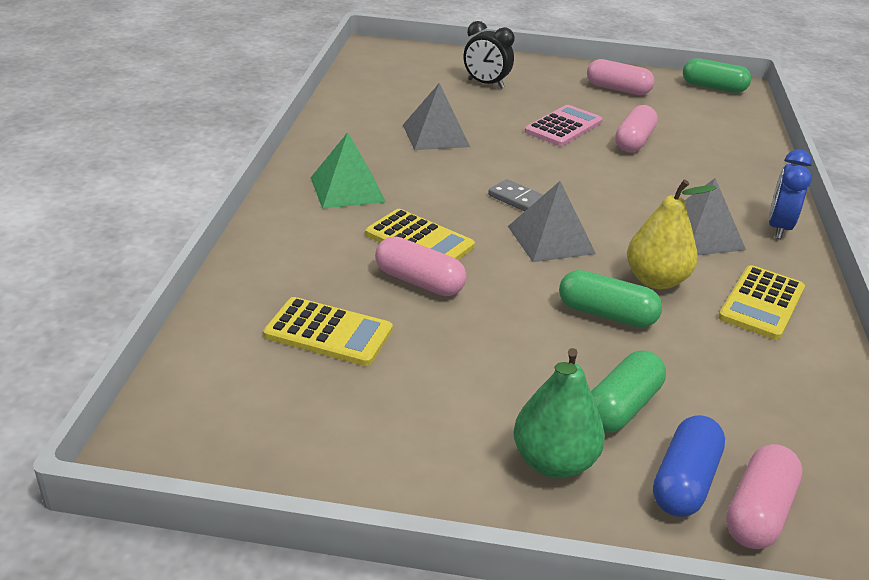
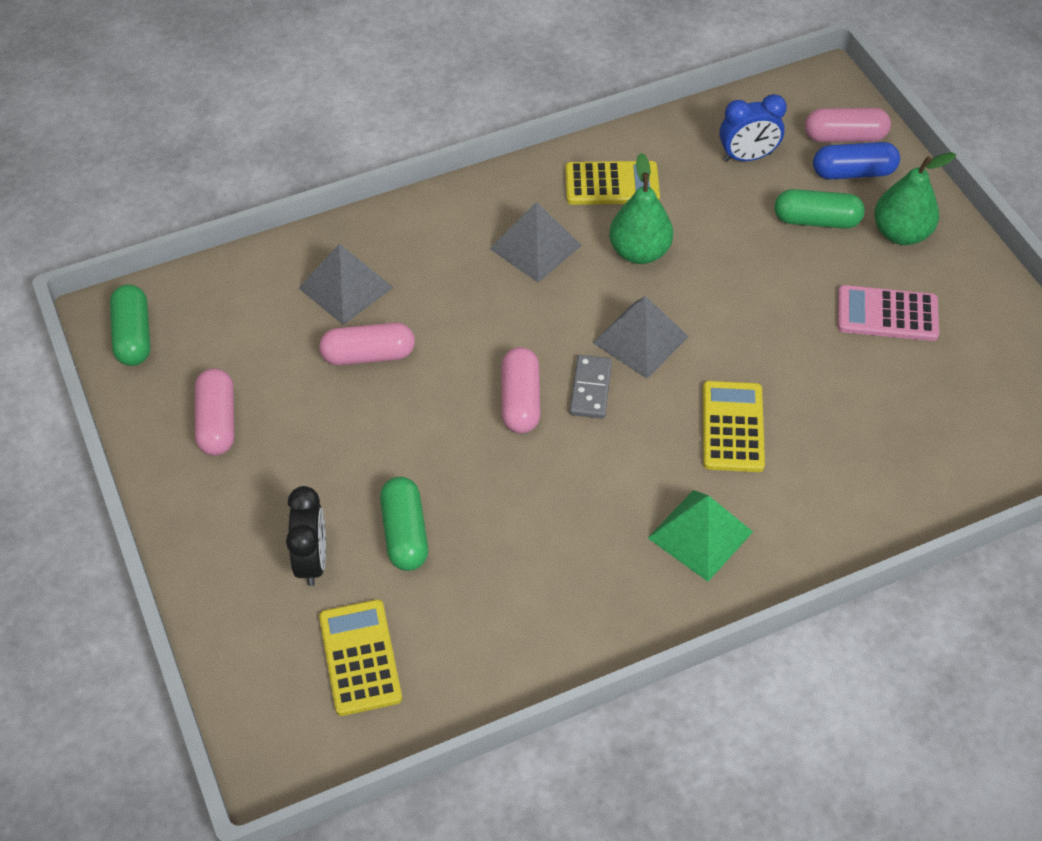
camera: 120 degrees left, 20 degrees up
(328, 332) = (909, 411): yellow calculator -> yellow calculator (360, 657)
(419, 282) = (792, 394): pink capsule -> pink capsule (520, 400)
(435, 136) = (511, 530): grey pyramid -> grey pyramid (346, 287)
(563, 127) = (382, 428): pink calculator -> pink calculator (887, 314)
(606, 314) = (718, 264): green capsule -> green capsule (405, 533)
(656, 280) = (639, 252): yellow pear -> green pear
(778, 228) = (471, 201): blue clock -> blue clock (747, 157)

